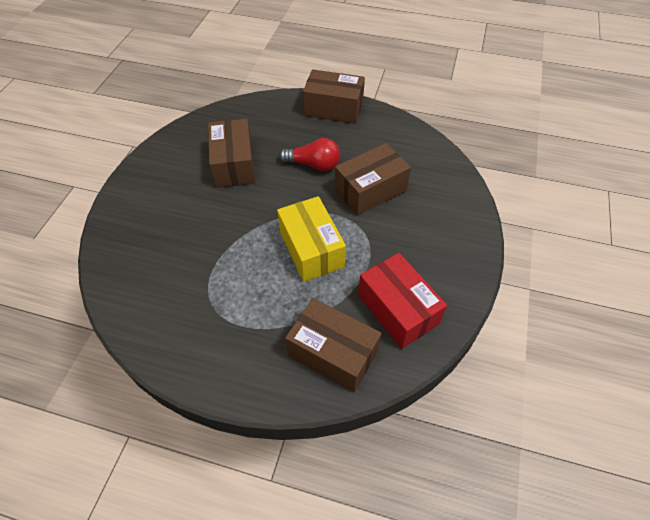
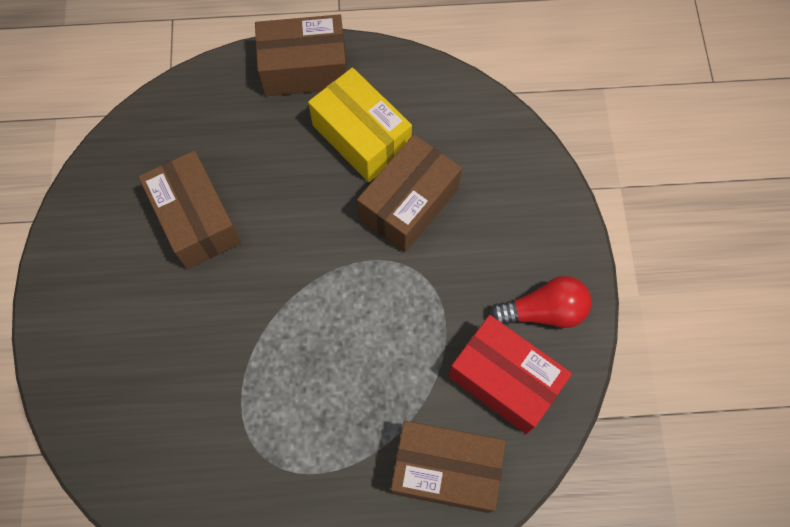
camera: 20 degrees left, 15 degrees up
(311, 249) = (362, 327): yellow box -> yellow box (361, 136)
(313, 165) = (313, 184): red light bulb -> red light bulb (543, 311)

